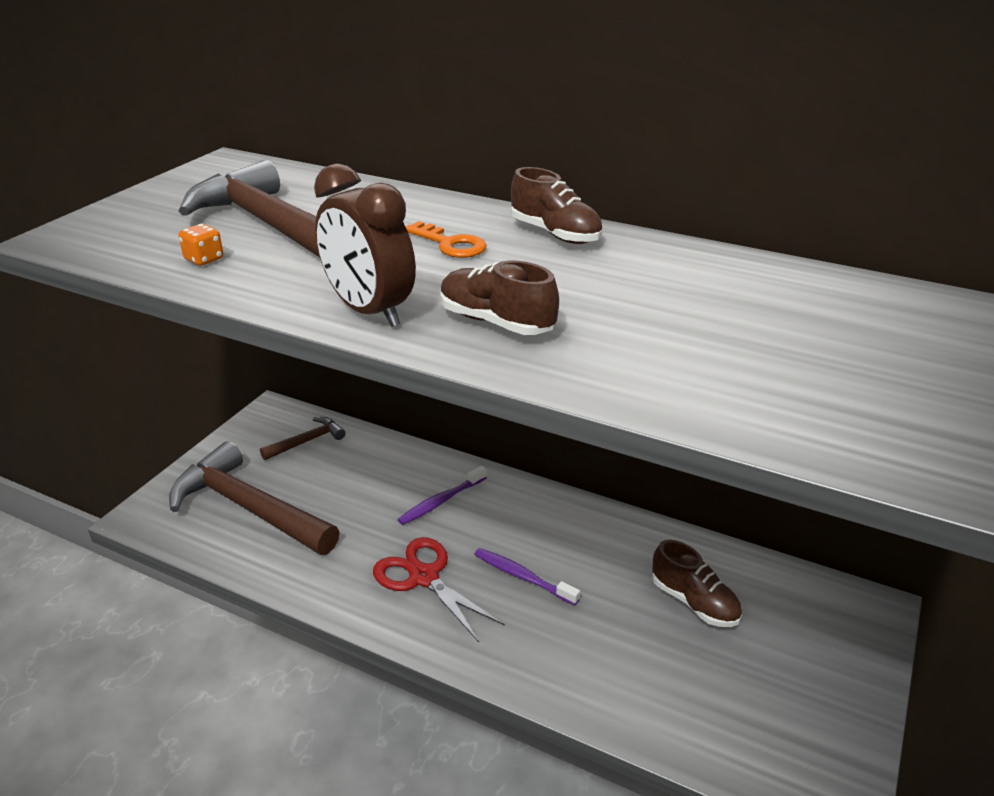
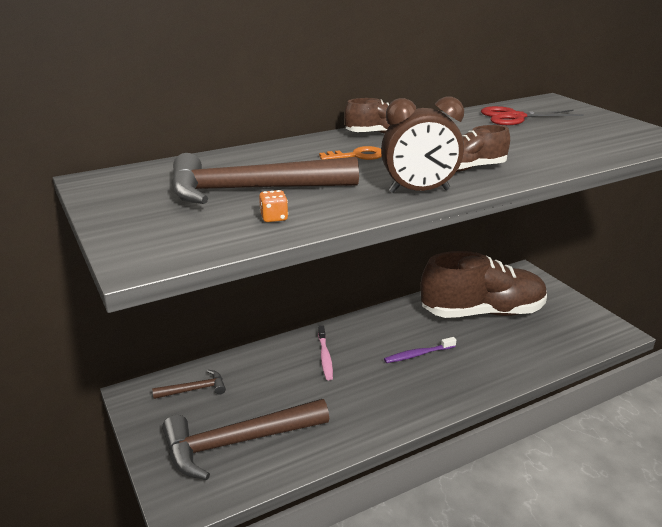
camera: 55 degrees left, 5 degrees down
(307, 441) = (194, 389): brown hammer -> brown hammer turned 75 degrees clockwise
(423, 577) = (385, 389): red scissors -> red scissors (514, 117)
(441, 501) = (325, 357): purple toothbrush -> pink toothbrush
(694, 602) = (482, 312): brown shoe -> brown shoe, size x2.18

